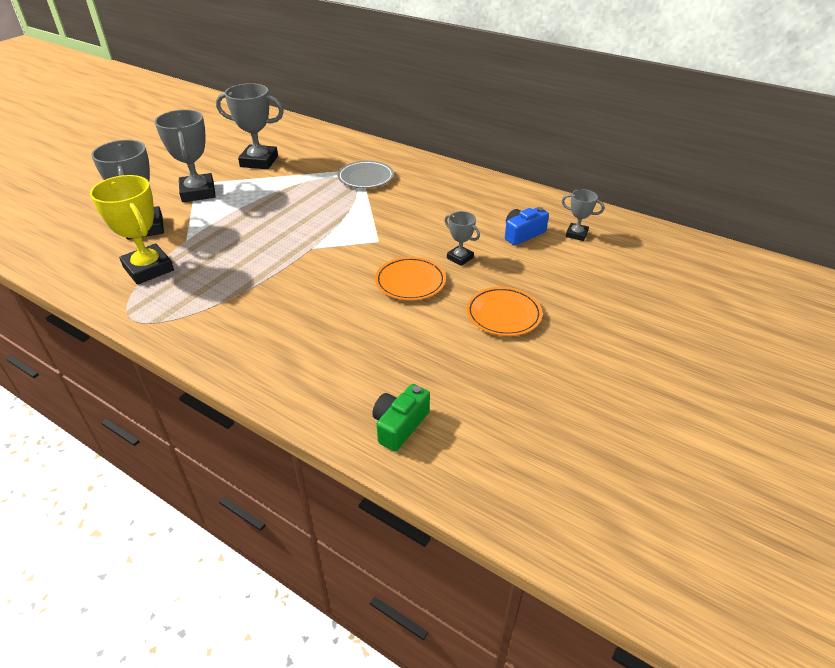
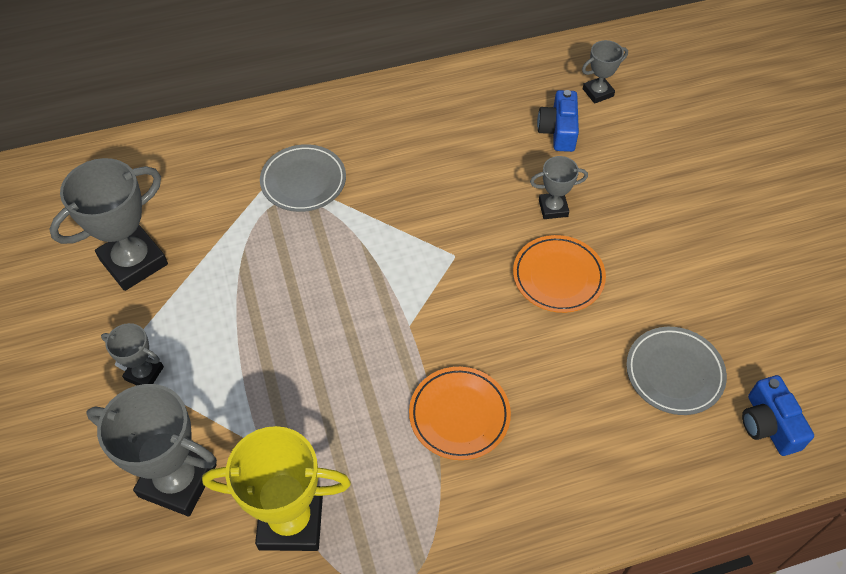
camera: 50 degrees left, 15 degrees up
(198, 192) = (144, 373): grey trophy -> grey trophy, size x0.52
(392, 361) = (674, 373): none -> grey plate
(399, 425) = (768, 424): green camera -> blue camera
(503, 315) = (675, 240): orange plate -> orange plate (459, 415)

